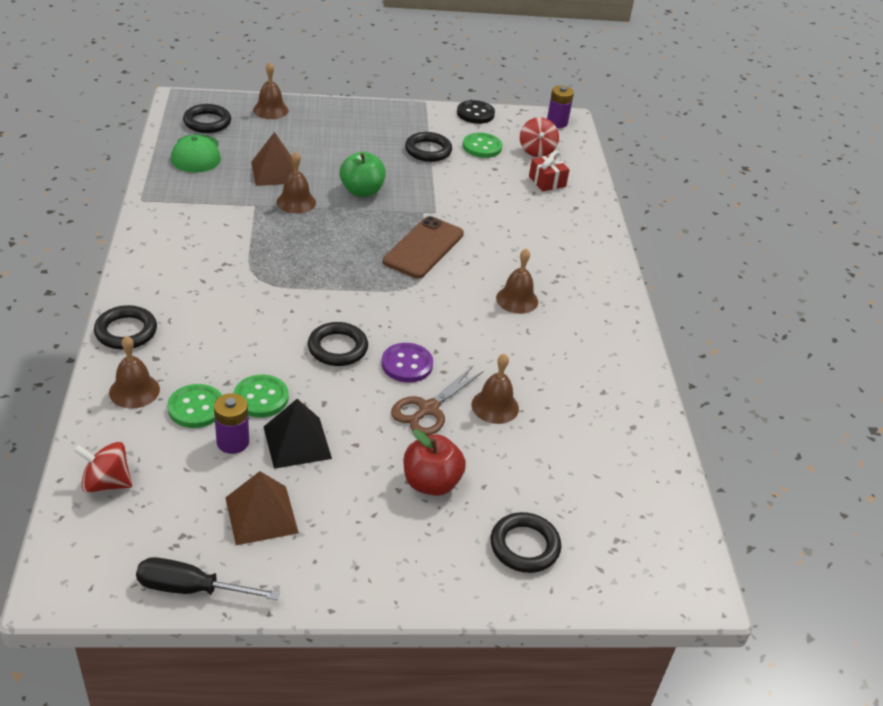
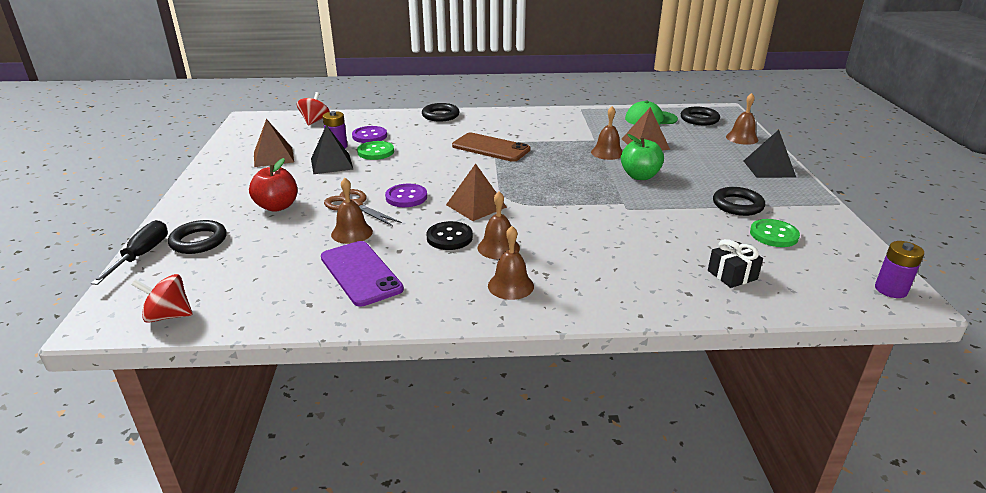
camera: 95 degrees right, 10 degrees down
(134, 391) = (387, 121): brown bell -> brown bell (510, 286)
(190, 588) = (229, 143): black screwdriver -> black screwdriver (142, 255)
(196, 408) = (369, 136): green button -> purple button
(337, 348) = (426, 172): black ring -> none
(351, 115) = (769, 169): none -> black pyramid
(423, 248) = (565, 203): brown phone -> brown phone (491, 148)
(429, 310) = (476, 206): none -> brown pyramid
(475, 113) = (846, 232): black button -> black button (449, 237)
(536, 151) = (799, 270): red spinning top -> red spinning top (168, 316)
(547, 181) = (732, 275): red gift -> black gift
(575, 394) = (361, 273): none -> purple phone

